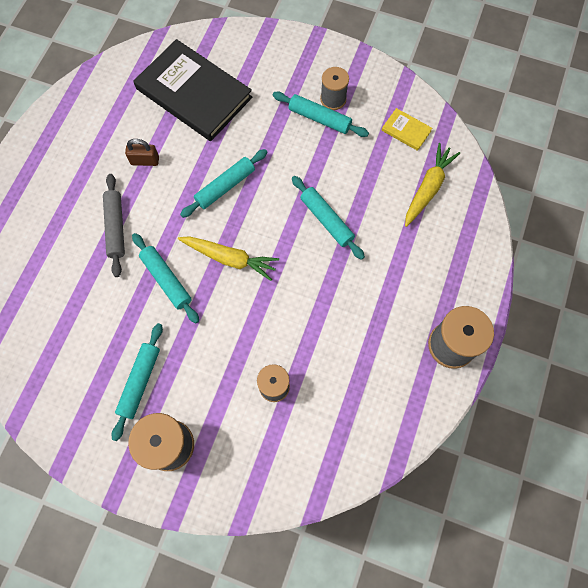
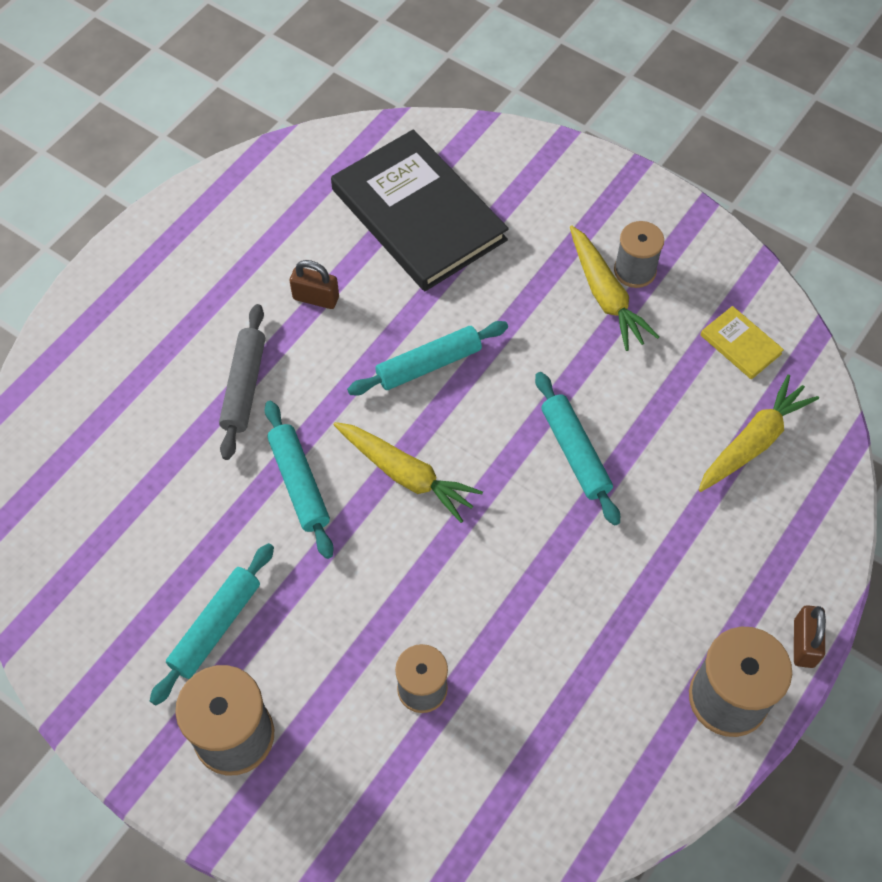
camera: 15 degrees right, 10 degrees down
(319, 118) = (605, 295): turquoise rolling pin -> yellow carrot
(486, 302) = (804, 643): none -> brown padlock

